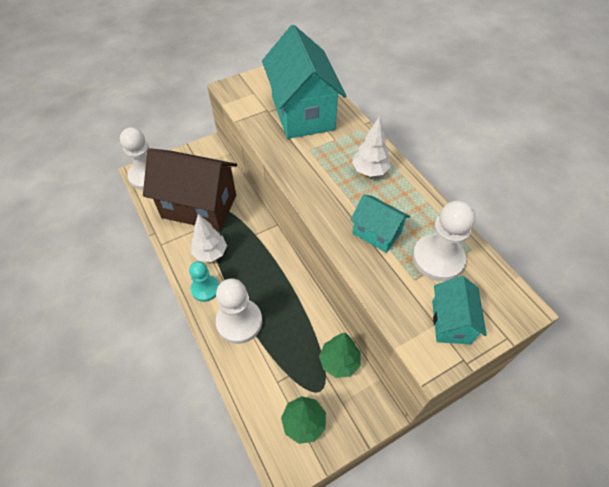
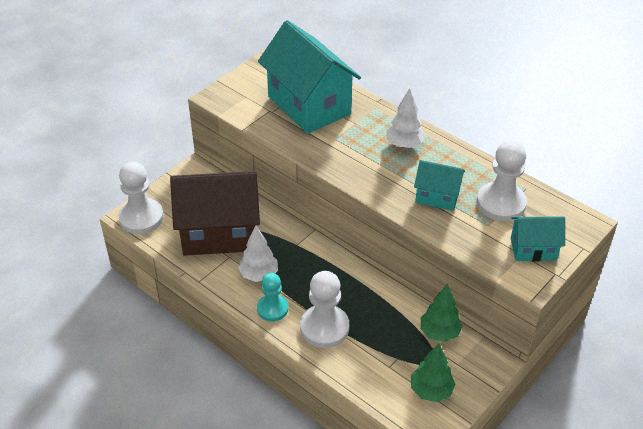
camera: 20 degrees left, 10 degrees down
(451, 322) = (533, 249): turquoise house -> turquoise house turned 75 degrees counterclockwise

